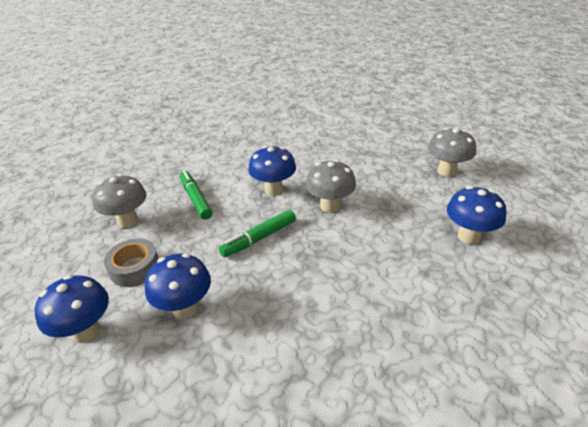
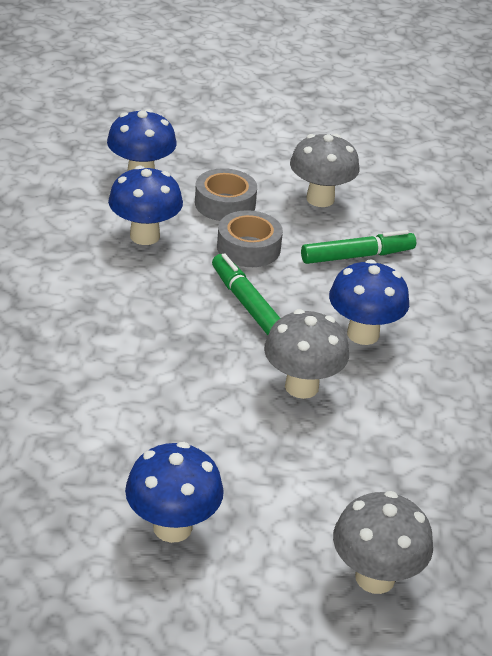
camera: 95 degrees right, 0 degrees up
(194, 247) = (248, 248): none -> grey tape

